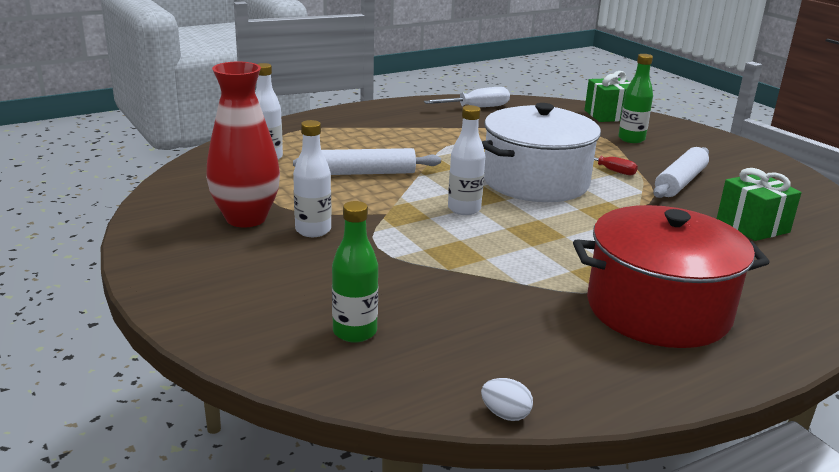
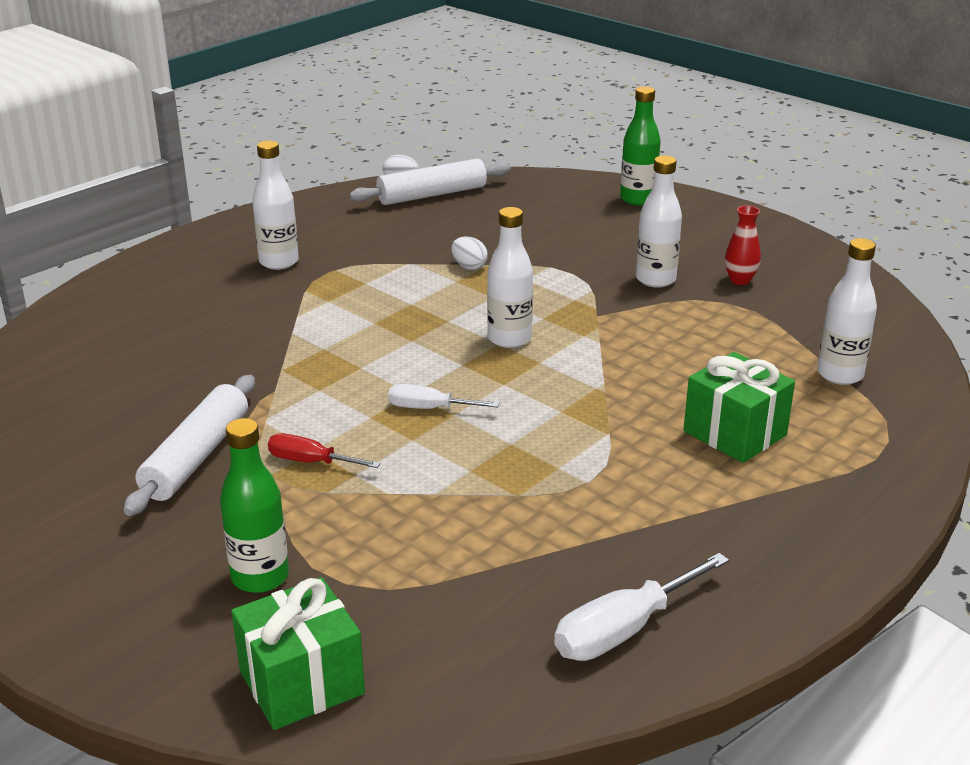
camera: 165 degrees right, 5 degrees up
(246, 218) = (740, 280): red vase -> red vase, size x0.43
(354, 332) = (535, 206): green bottle -> green bottle (638, 199)
(367, 173) = (676, 374): white rolling pin -> white rolling pin (432, 195)
(467, 270) = (469, 266): none -> white egg
(536, 181) = (429, 408): white pot -> white screwdriver
(658, 309) = (279, 262): red pot -> white bottle
(752, 226) = (122, 385): green gift -> green gift (735, 433)

